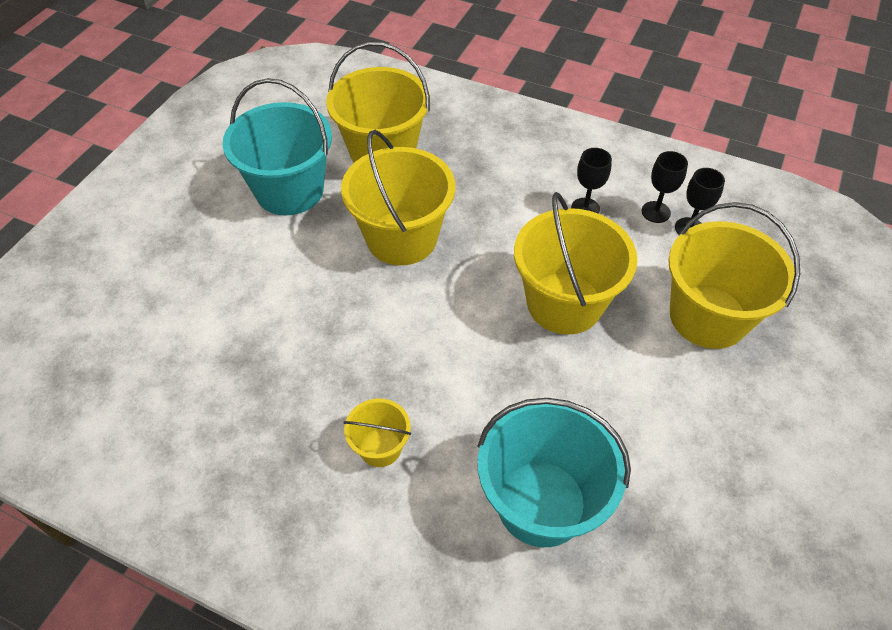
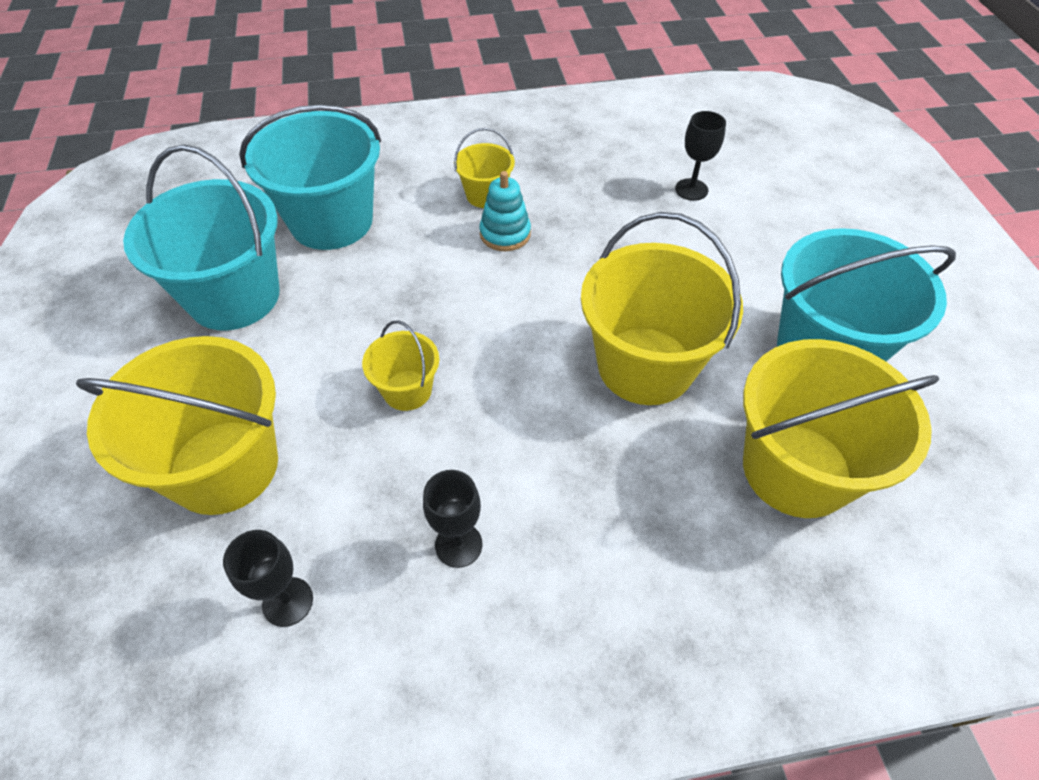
camera: 145 degrees right, 0 degrees up
(400, 392) = (505, 234): none -> turquoise stacking toy
(564, 303) = (407, 390): yellow bucket -> yellow bucket, size x0.49
(656, 212) = (351, 604): black goblet -> black goblet (691, 189)
(665, 460) = (234, 296): none -> turquoise bucket

